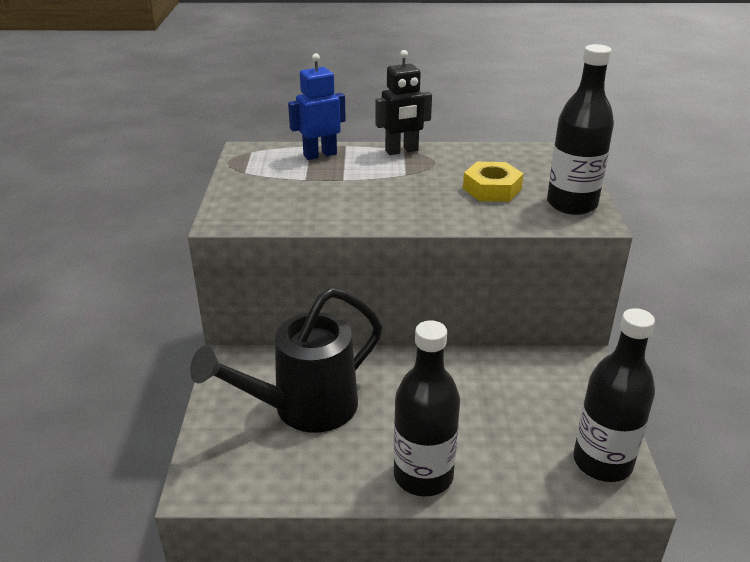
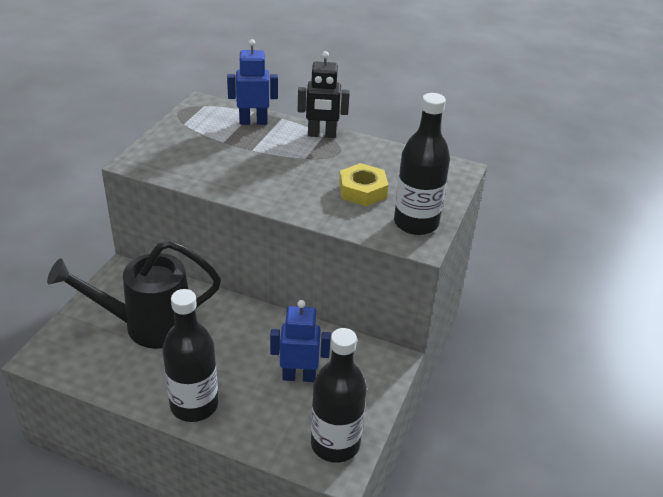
camera: 20 degrees right, 5 degrees up
(509, 407) = (299, 376): none -> blue robot

